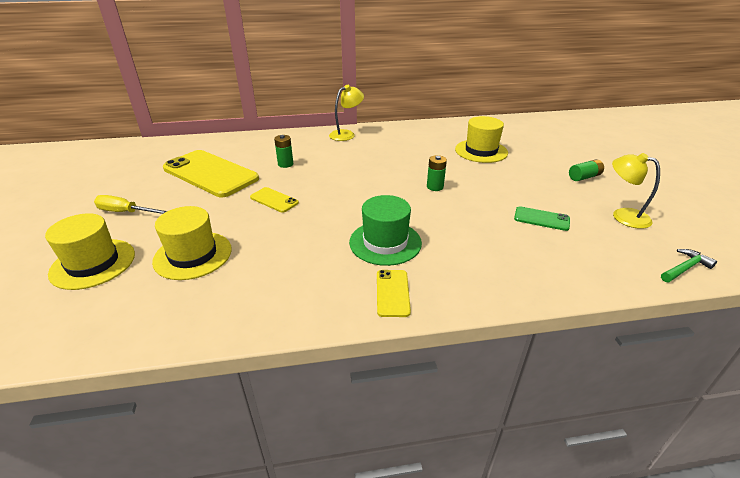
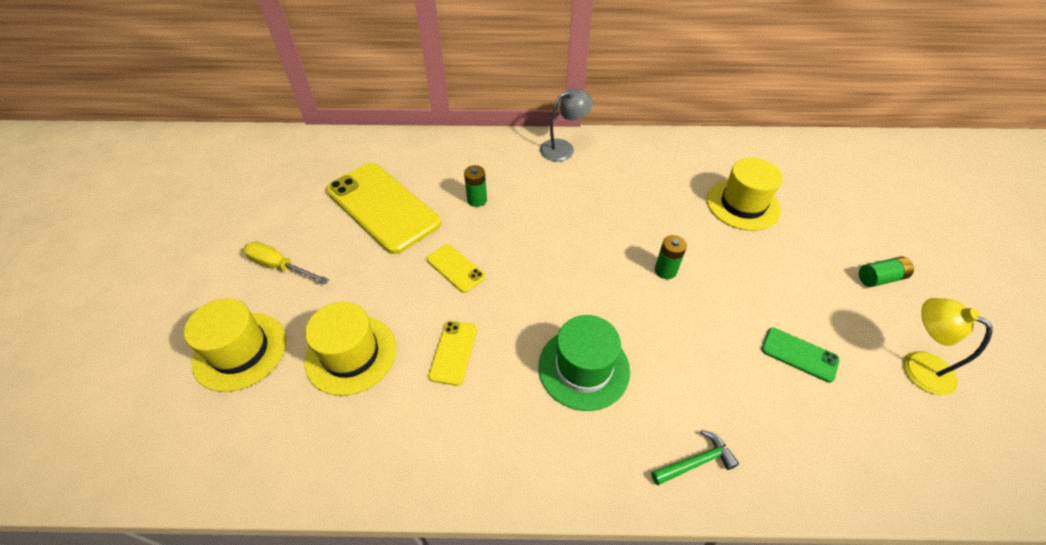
camera: 10 degrees right, 15 degrees up
(346, 134) = (563, 148): yellow lamp -> grey lamp
(392, 293) = (579, 460): yellow phone -> yellow phone (453, 352)
(685, 268) = (979, 481): green hammer -> green hammer (696, 462)

